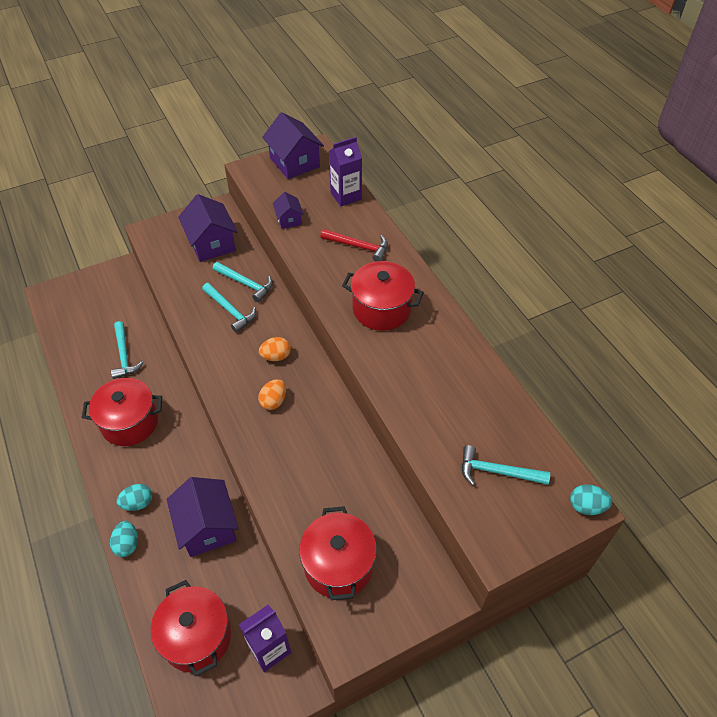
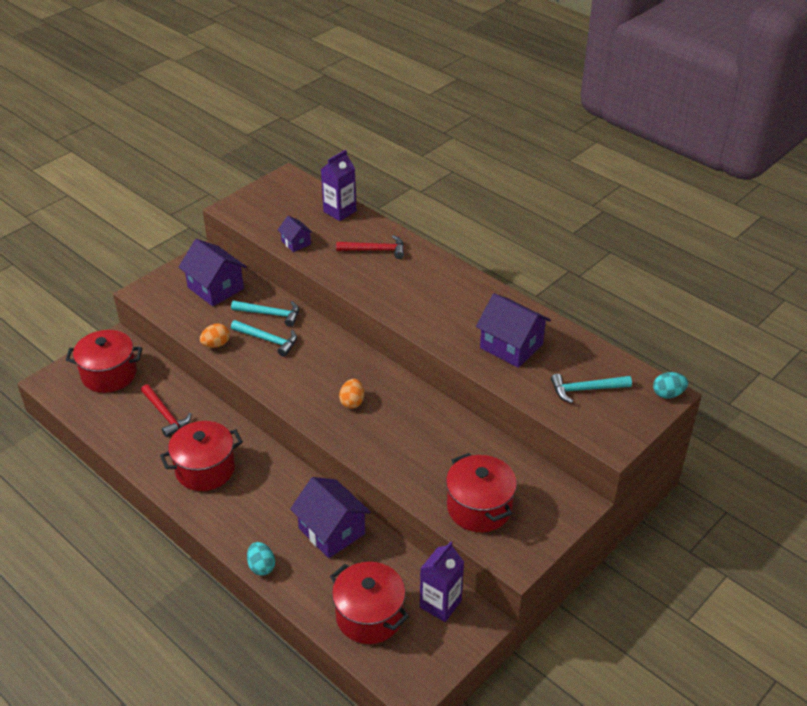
camera: 20 degrees left, 10 degrees down
(124, 355) = (165, 415): turquoise hammer -> red hammer
(138, 503) = (252, 531): turquoise egg -> none
(276, 356) = (334, 366): orange egg -> orange egg (216, 344)
(294, 162) = (273, 193): purple house -> purple house (511, 346)
(381, 309) = (424, 295): red pot -> red pot (109, 374)

